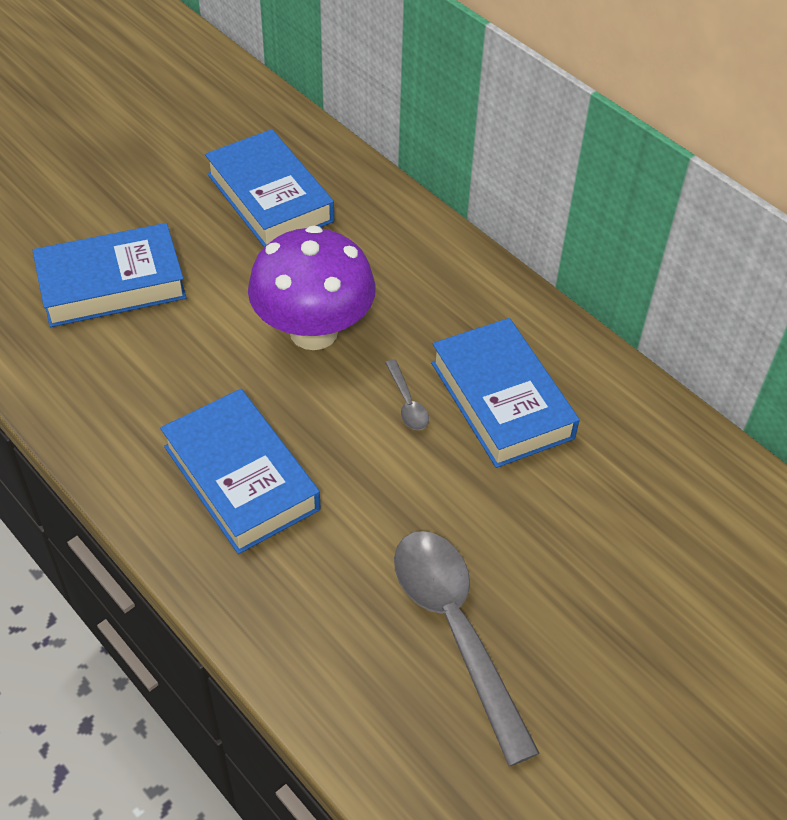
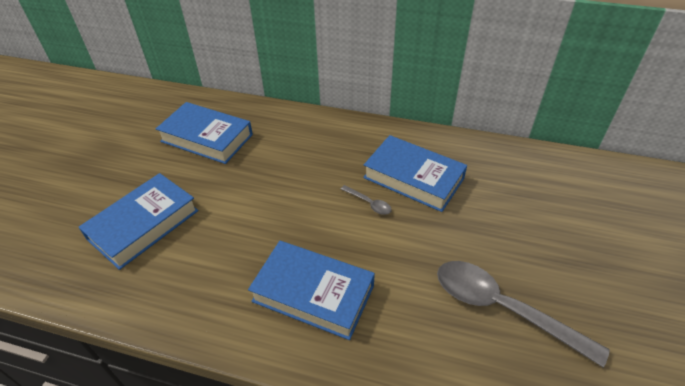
camera: 30 degrees left, 5 degrees down
(313, 332) = (287, 192): purple mushroom -> none

